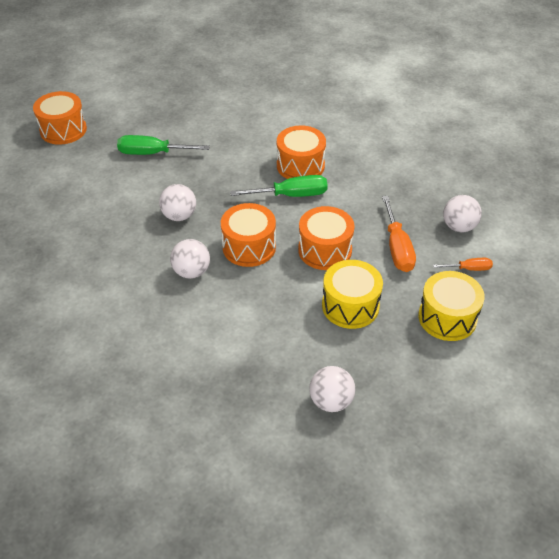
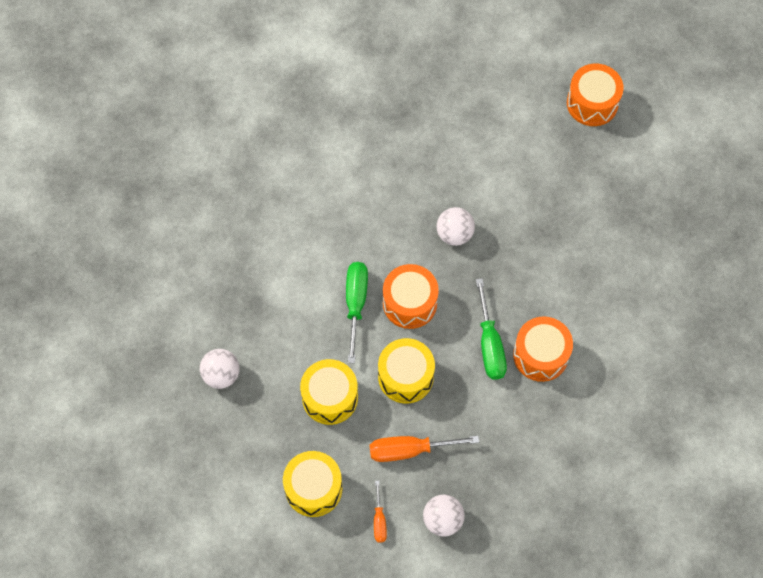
camera: 90 degrees right, 20 degrees up
(153, 153) = (555, 199): green screwdriver -> green screwdriver (355, 304)
(191, 272) = (375, 251): white ball -> none
(325, 250) = (405, 376): orange drum -> yellow drum

